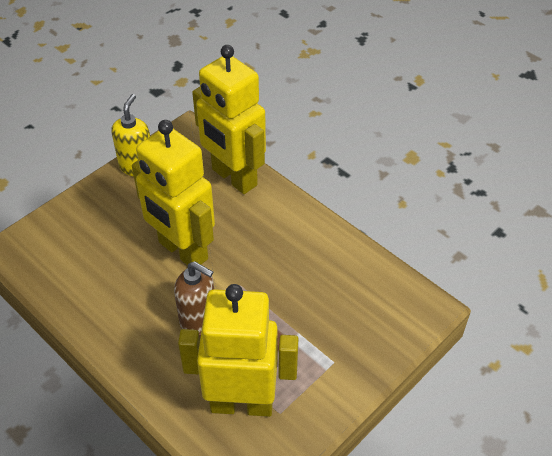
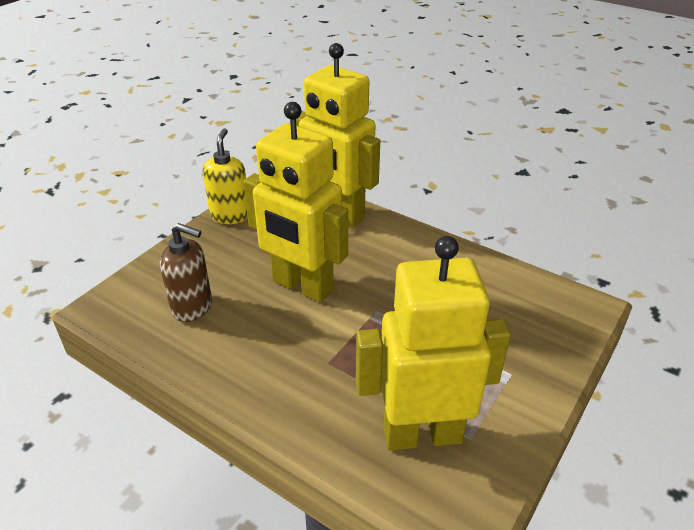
camera: 10 degrees left, 10 degrees down
(198, 319) = (341, 350): brown soap dispenser -> brown soap dispenser (192, 307)

